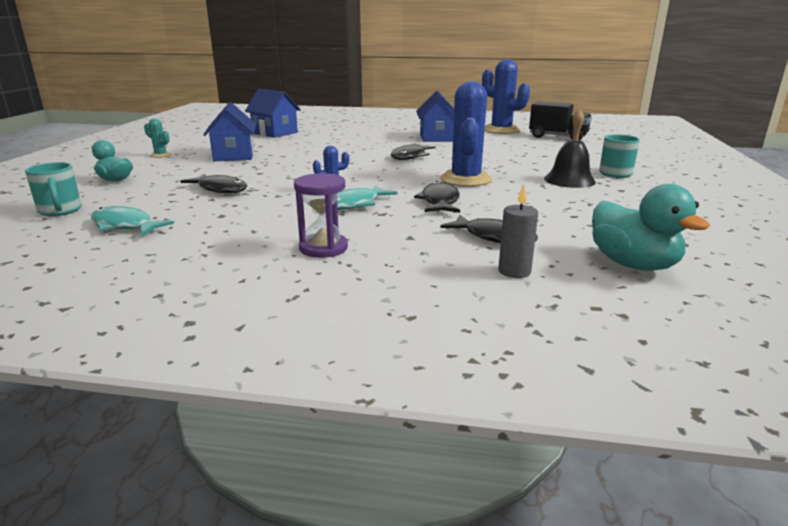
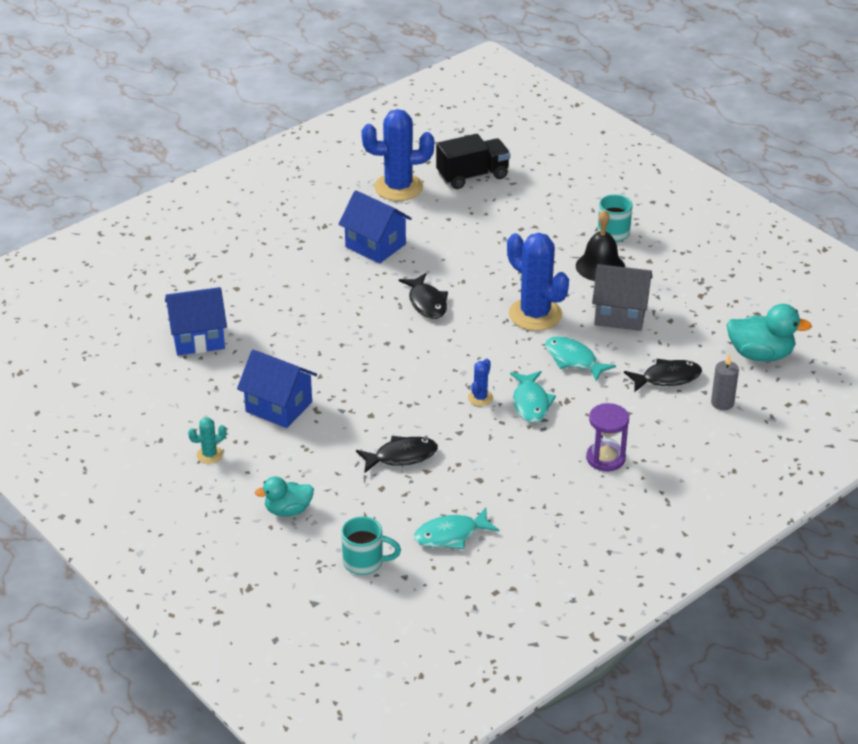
camera: 50 degrees left, 15 degrees up
(440, 201) = (573, 360): black fish -> turquoise fish
(533, 199) = (620, 315): none -> grey house

